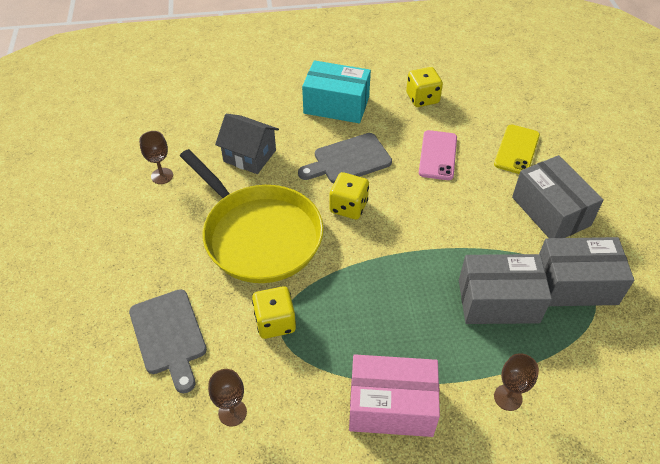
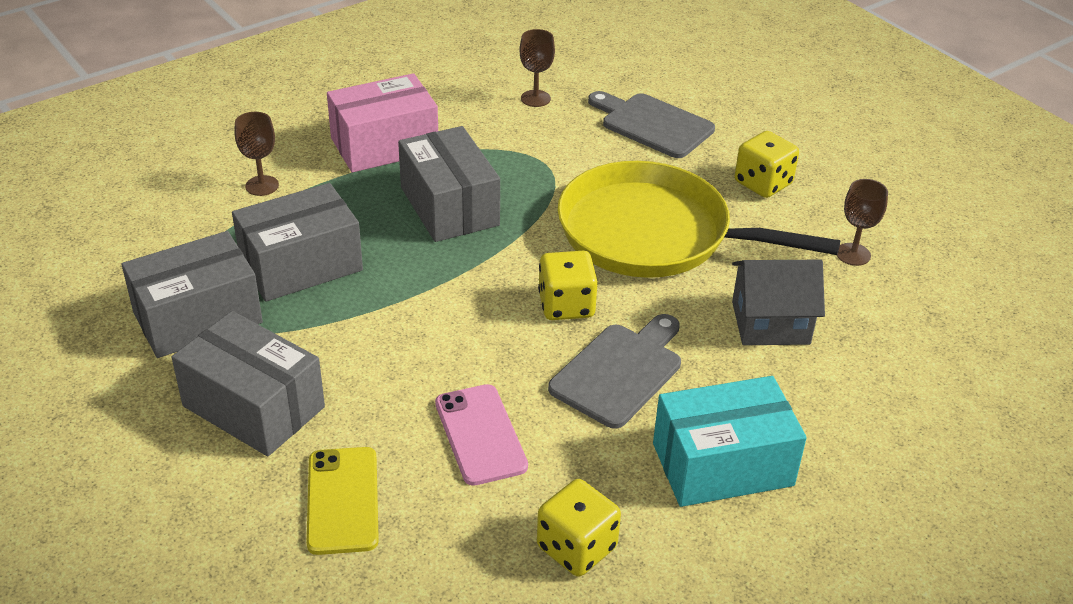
camera: 150 degrees right, 10 degrees down
(275, 322) = (554, 166): yellow dice -> yellow dice (763, 183)
(374, 313) = (449, 206): none -> grey box

